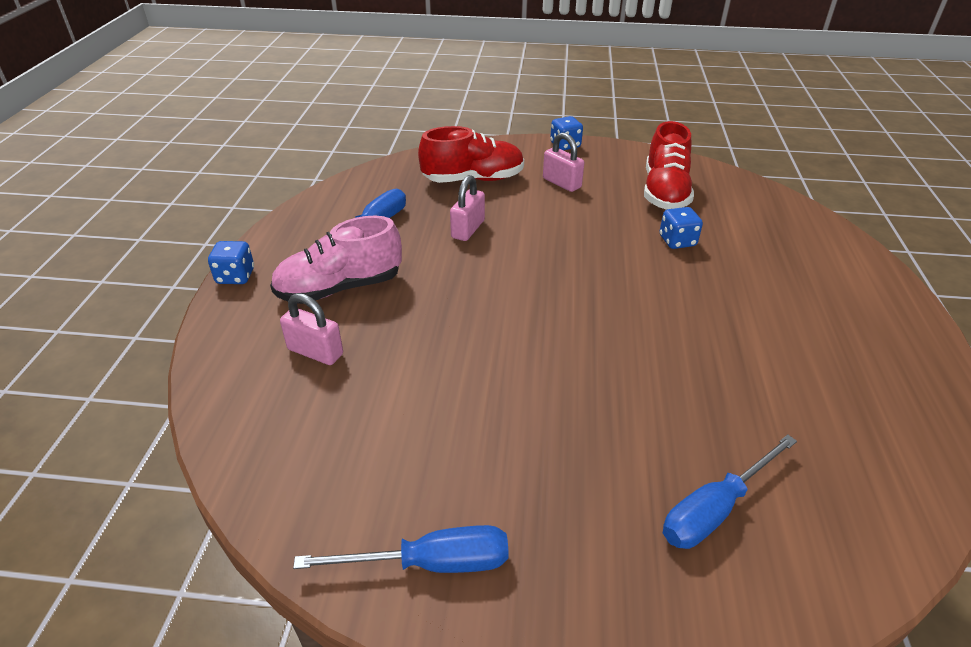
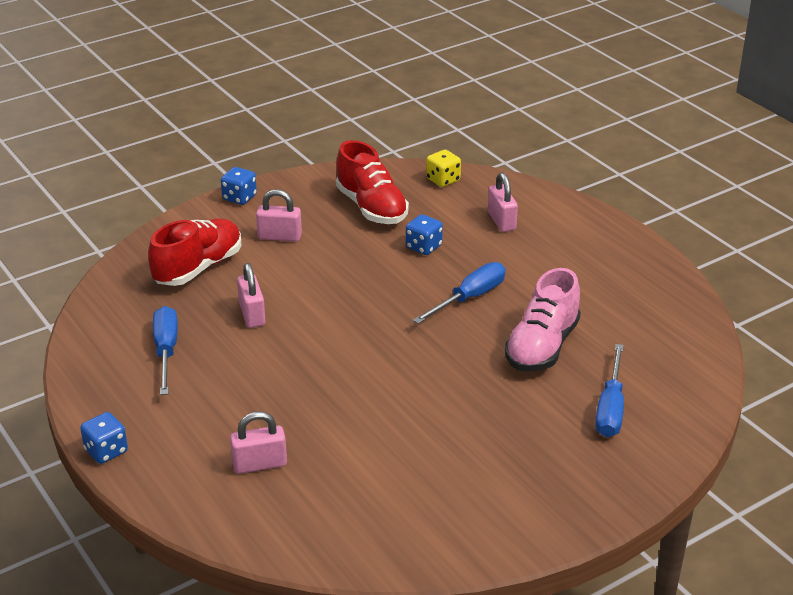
camera: 40 degrees left, 5 degrees down
(339, 288) = (211, 413): pink shoe -> pink shoe (542, 347)
(431, 563) = (494, 525): blue screwdriver -> blue screwdriver (469, 298)
(756, 196) = (443, 180): none -> yellow dice
(781, 251) = (501, 221): none -> pink padlock

